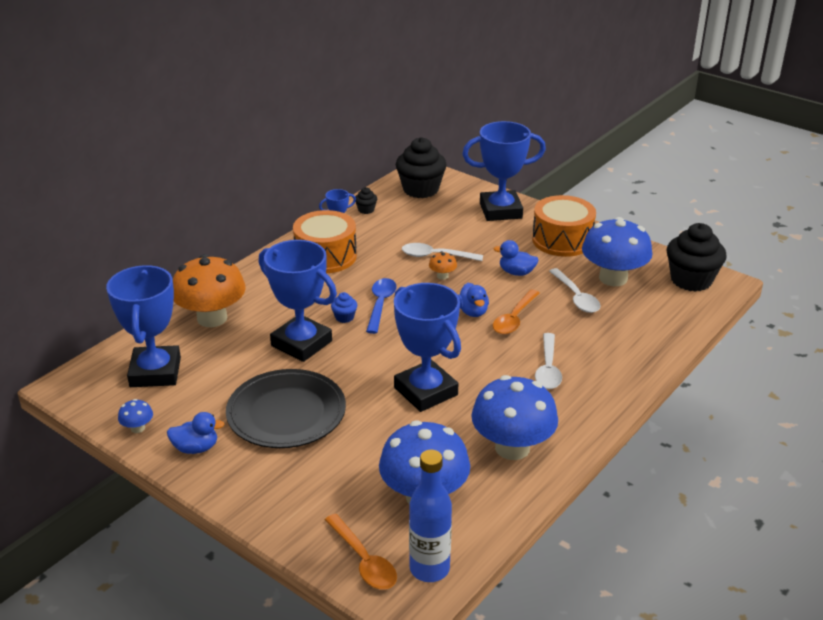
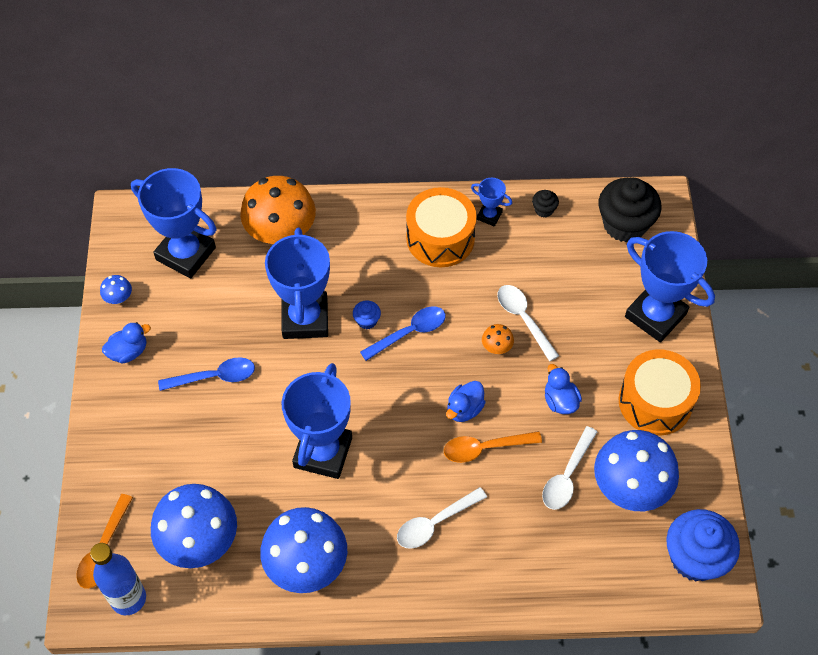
camera: 50 degrees right, 25 degrees up
(155, 372) = (186, 254): blue trophy -> blue trophy turned 75 degrees clockwise
(196, 448) = (128, 352): blue duck -> blue duck turned 75 degrees counterclockwise
(286, 413) = (214, 377): black plate -> blue spoon
(691, 280) = (695, 558): black cupcake -> blue cupcake

